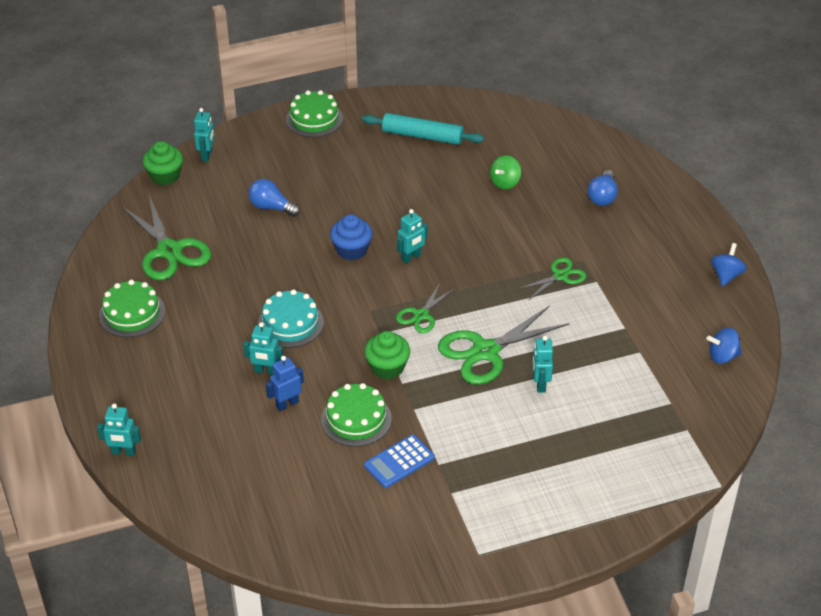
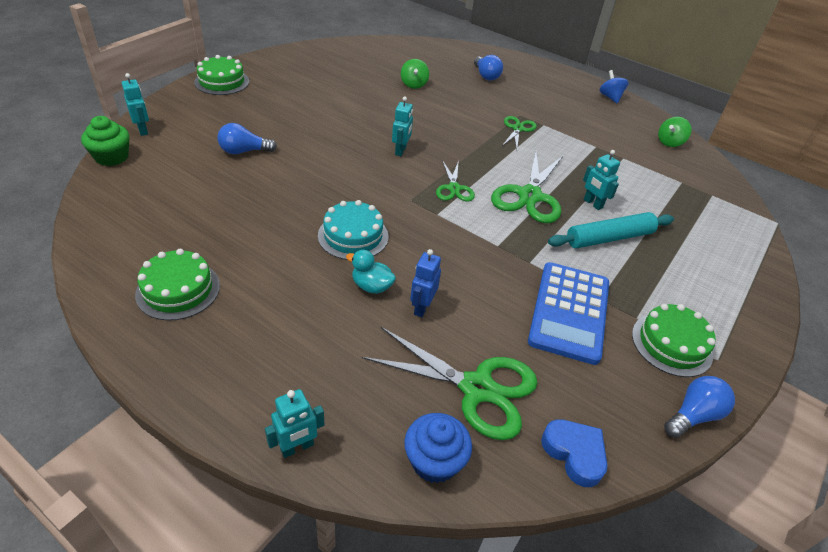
camera: 40 degrees left, 0 degrees up
(169, 251) = (171, 217): green scissors -> green scissors (476, 388)
(265, 371) = (371, 286): turquoise robot -> turquoise duck
(289, 548) = (574, 453): none -> blue heart
(351, 250) = (347, 161): blue cupcake -> blue cupcake (434, 461)
(356, 419) = (495, 292): green cake -> green cake (671, 344)
(387, 367) = (472, 238): green cupcake -> none
(399, 462) = (569, 312): blue calculator -> blue calculator, size x1.72
(405, 574) = (693, 415): none -> blue light bulb
(422, 136) = (322, 72): turquoise rolling pin -> turquoise rolling pin (609, 238)
(722, 356) = (669, 142): blue spinning top -> green spinning top

